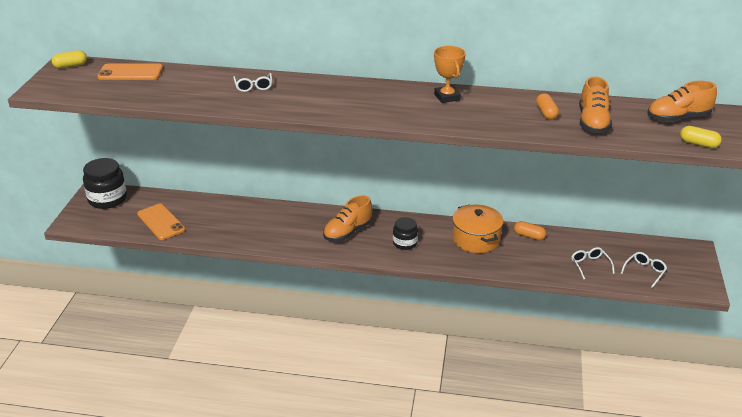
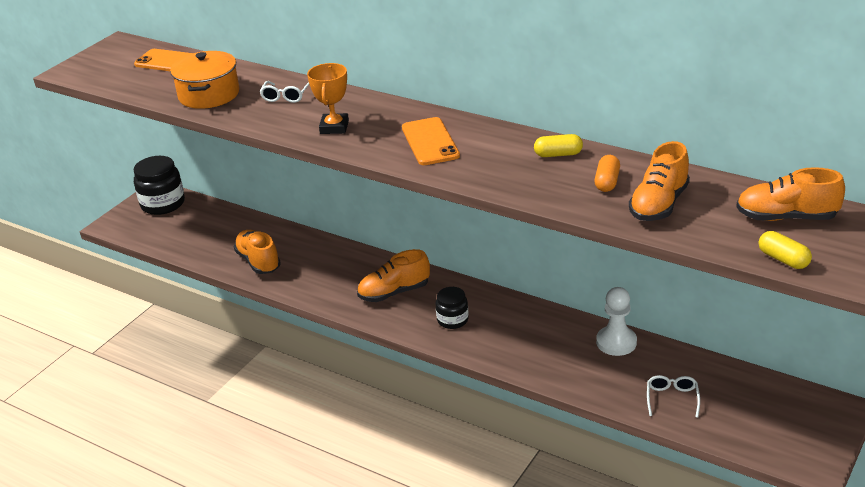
camera: 25 degrees right, 0 degrees up
(70, 66) = (120, 46): yellow capsule -> yellow capsule (558, 154)
(161, 222) = (199, 241): orange phone -> orange phone (430, 142)
(223, 229) = (258, 262): none -> orange shoe
(447, 97) = (498, 141): orange trophy -> orange trophy (334, 127)
(476, 239) = (544, 333): orange pot -> orange pot (209, 95)
(529, 236) = (616, 342): orange capsule -> white pawn
(644, 272) = (743, 424): white glasses -> none

